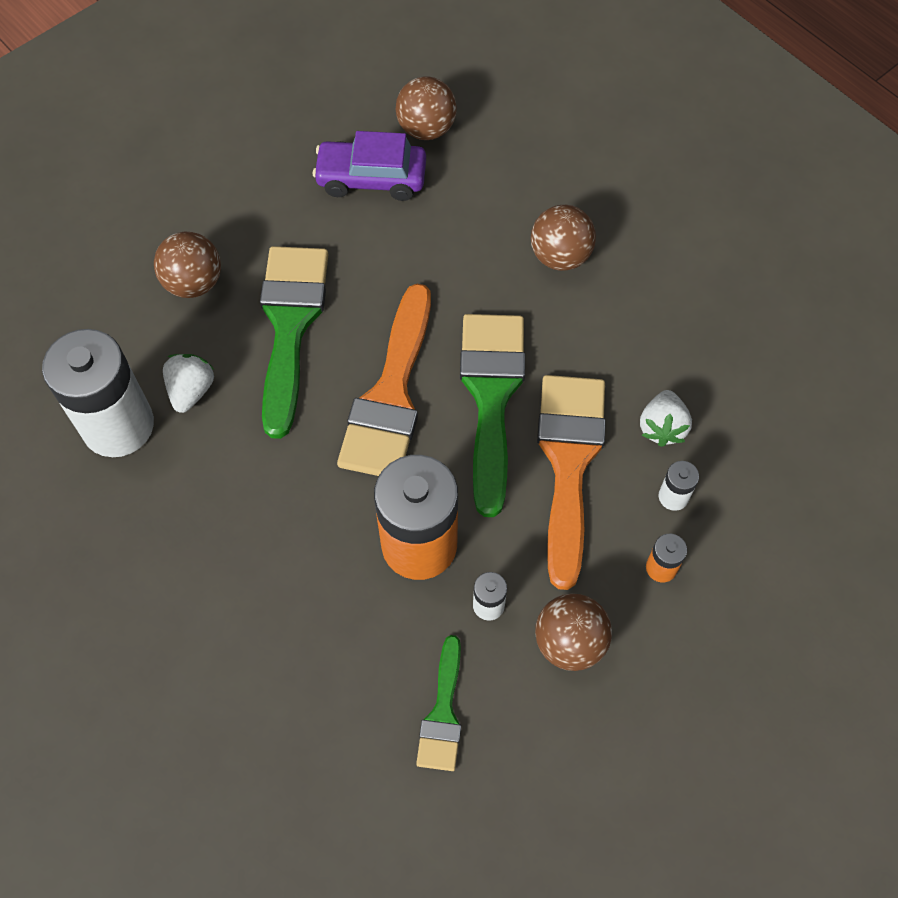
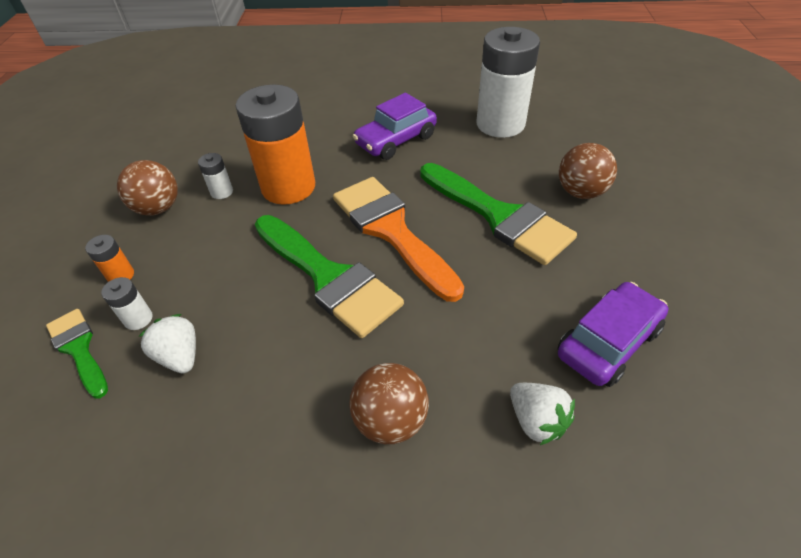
camera: 135 degrees right, 15 degrees down
(191, 390) = (494, 156): white strawberry -> white strawberry (536, 421)
(243, 509) = (396, 140): none -> purple car
(426, 129) = (647, 430): brown ball -> none
(443, 713) = (206, 148): green brush -> green brush (79, 349)
(568, 462) = (235, 282): orange brush -> none

